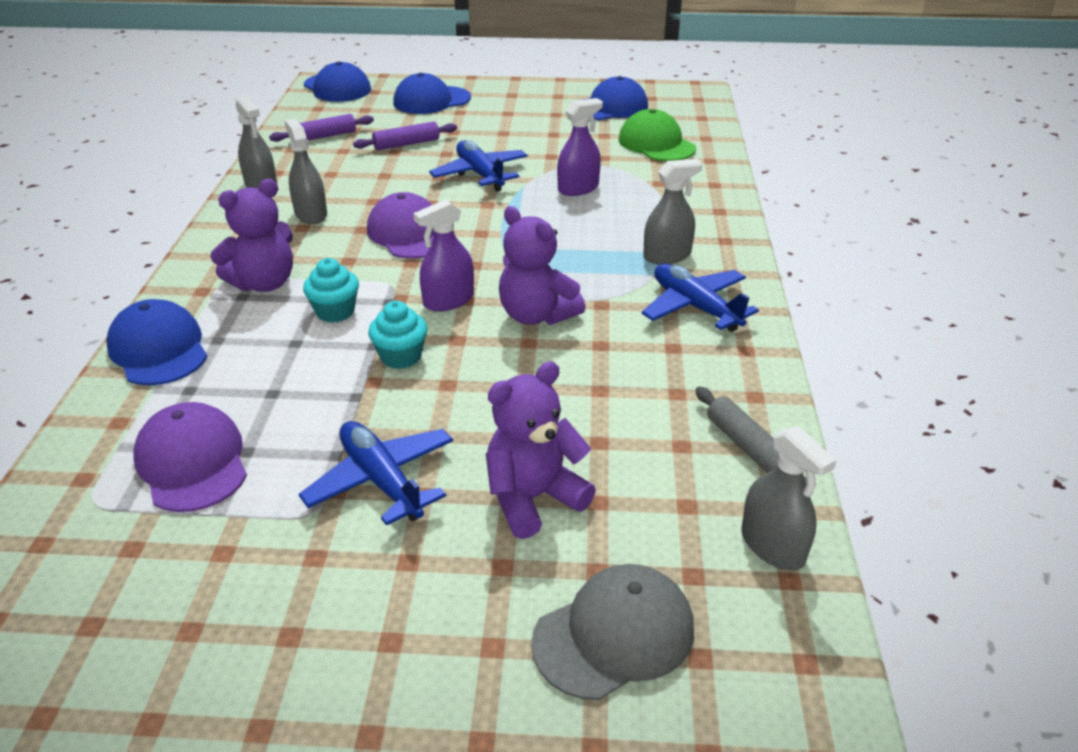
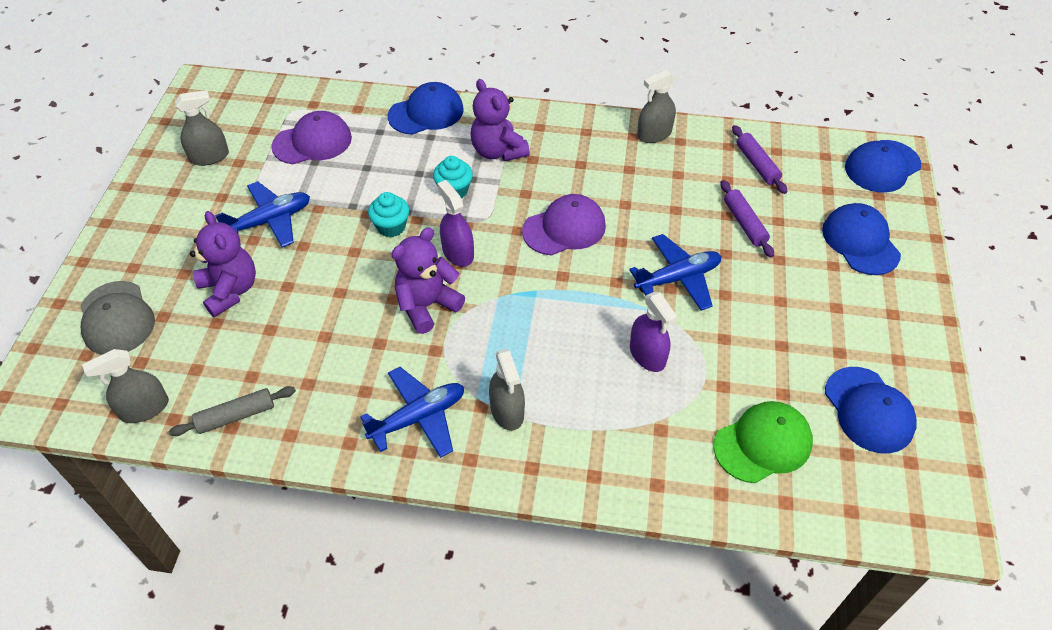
camera: 95 degrees right, 15 degrees up
(311, 214) = (602, 167): grey spray bottle -> grey spray bottle (209, 157)

